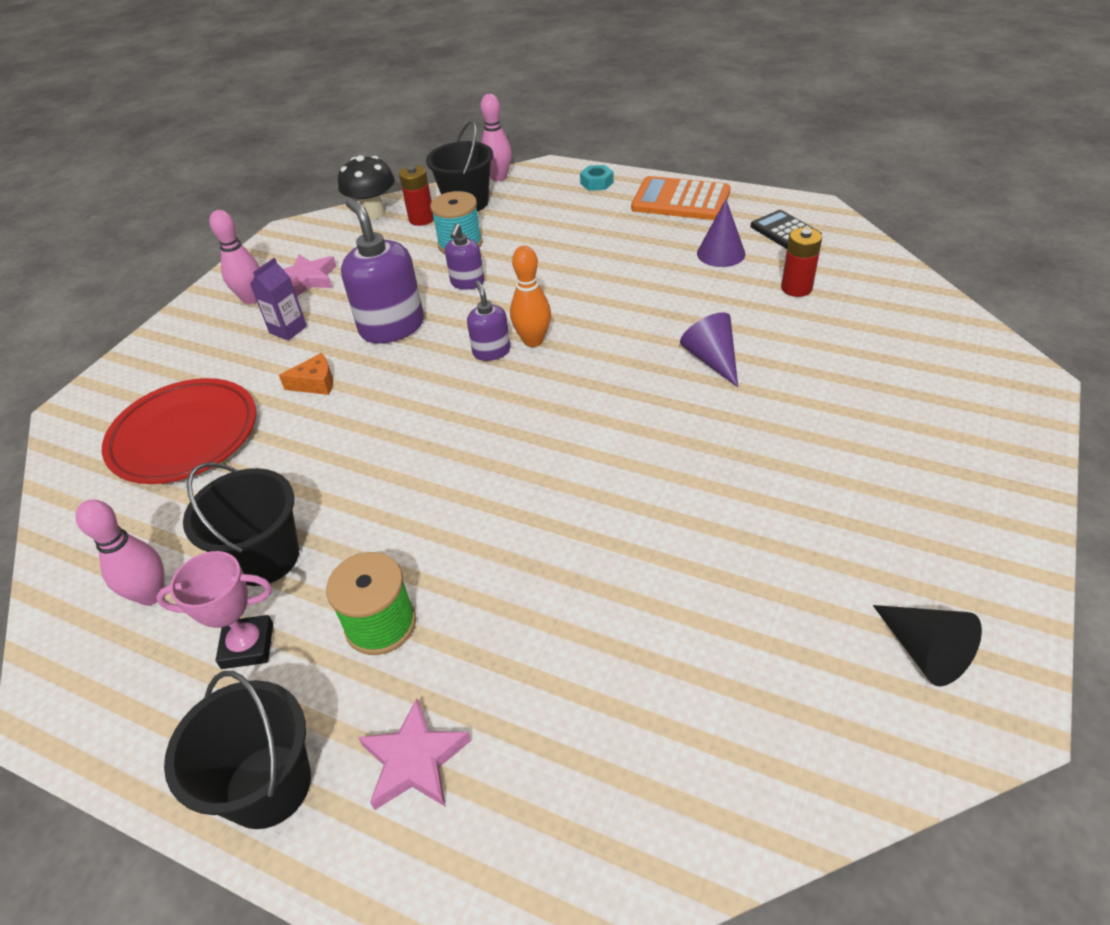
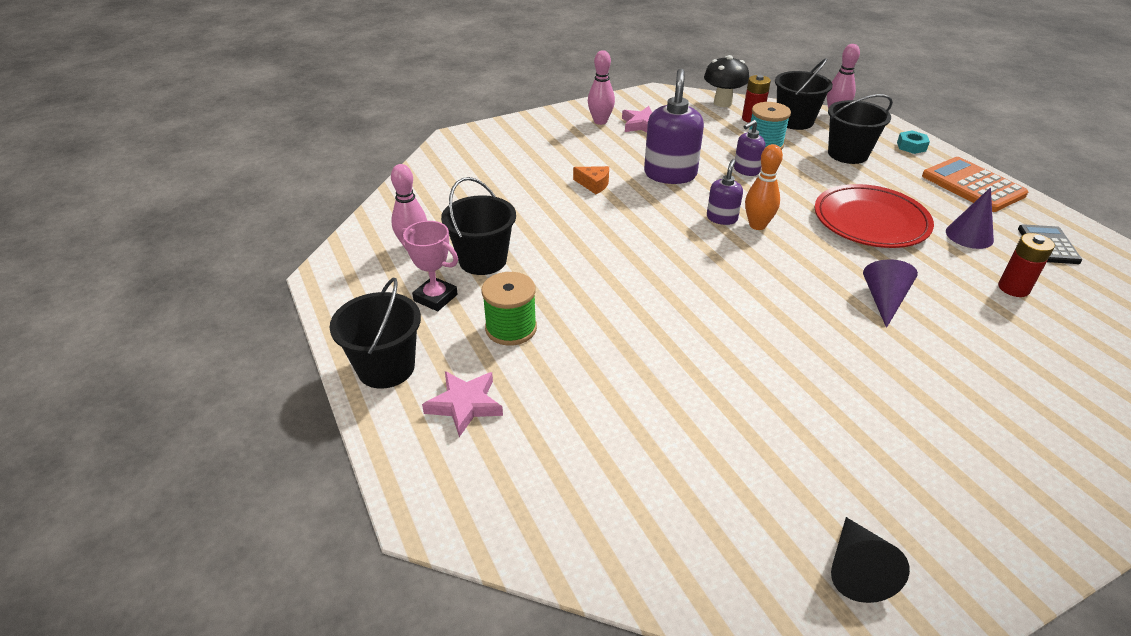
camera: 35 degrees right, 5 degrees down
(184, 436) = (498, 177): red plate -> red plate (870, 221)
(288, 329) = (605, 148): purple carton -> none
(548, 217) = (847, 154): none -> black bucket

